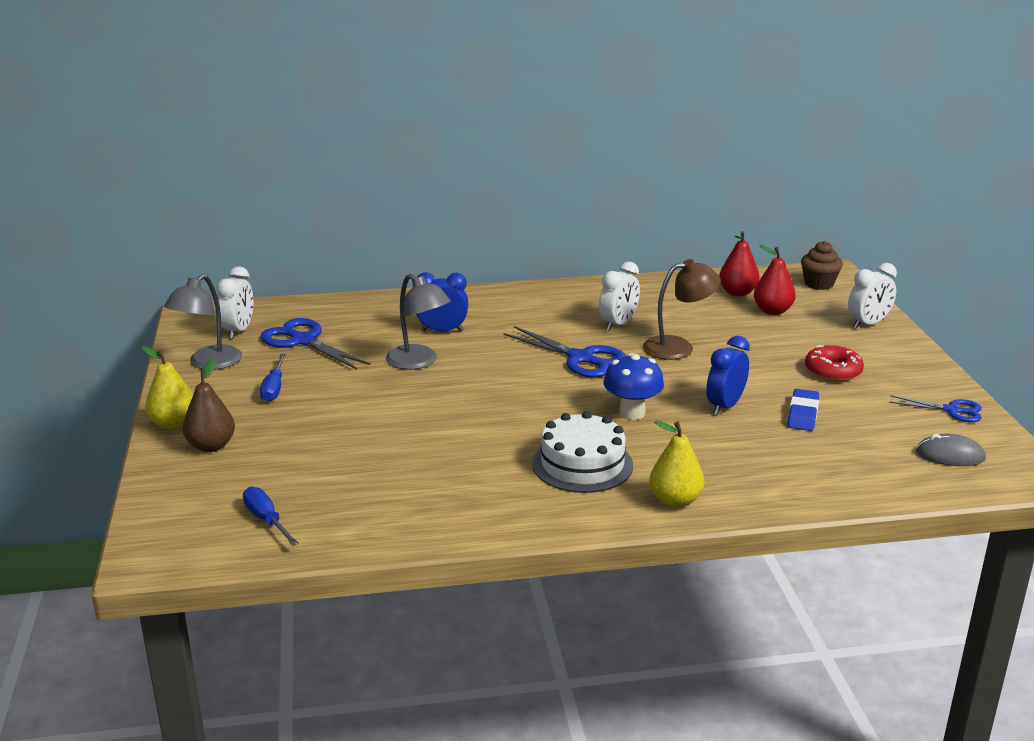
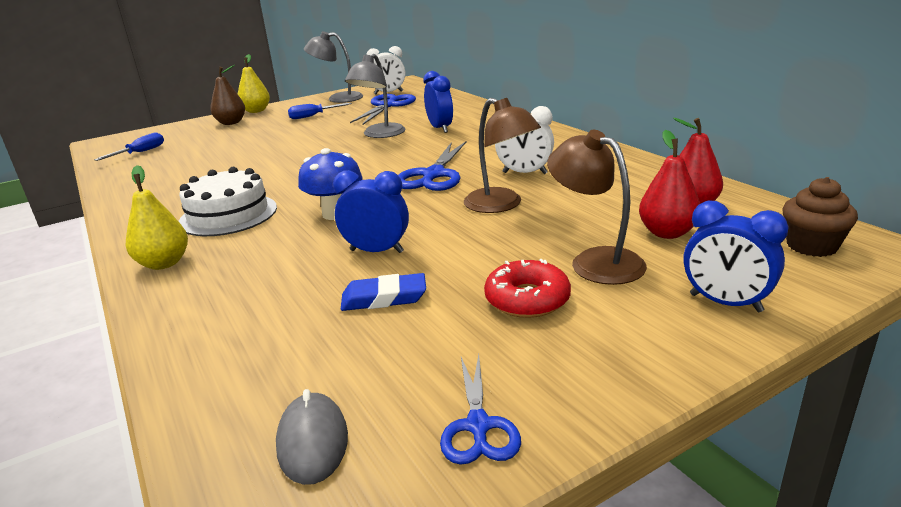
camera: 70 degrees right, 0 degrees up
(796, 340) = (595, 261): none -> brown lamp
(868, 324) = (725, 303): white clock -> blue clock

